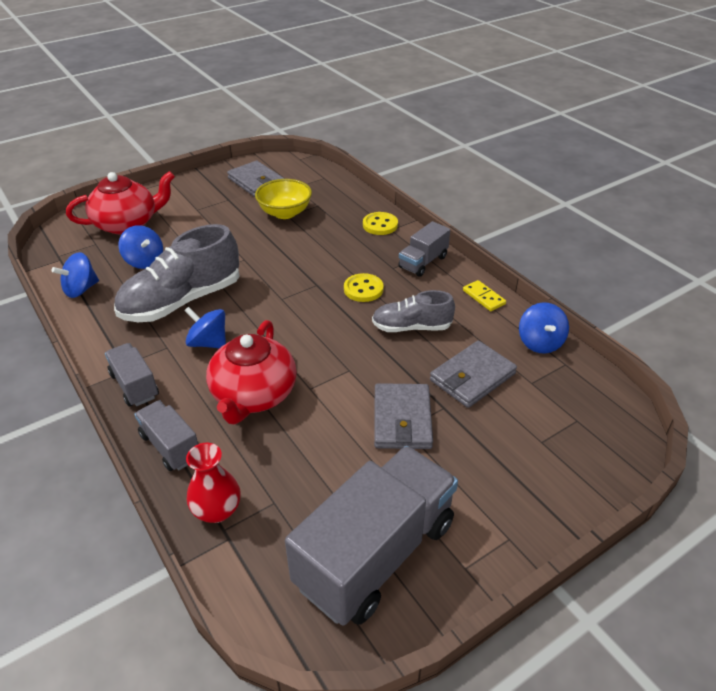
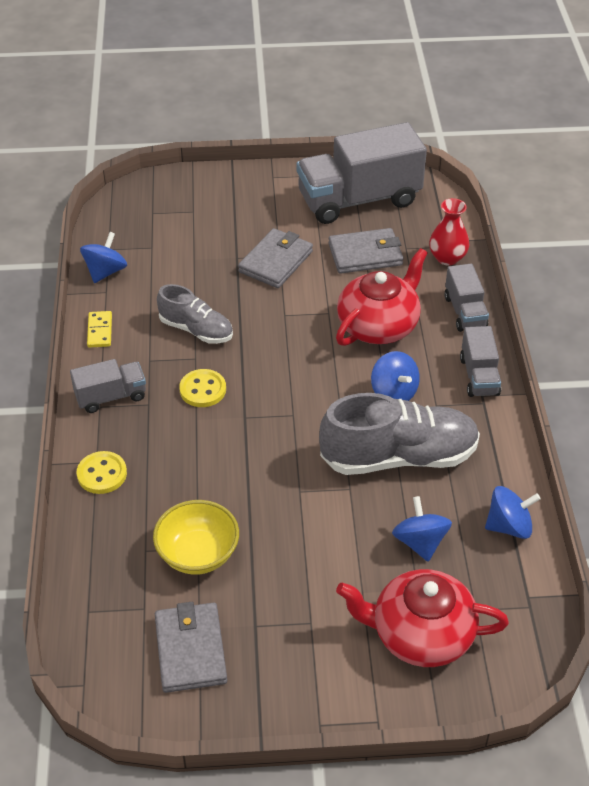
camera: 150 degrees left, 5 degrees up
(472, 377) = (191, 268): grey wallet -> grey wallet (365, 254)

